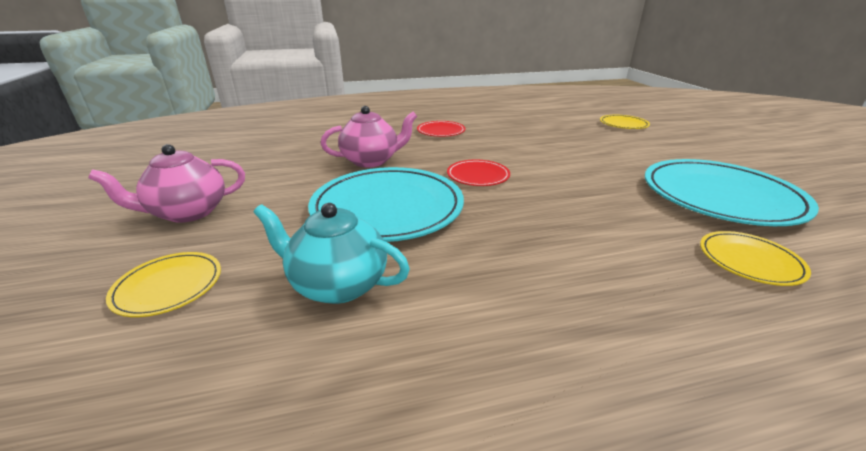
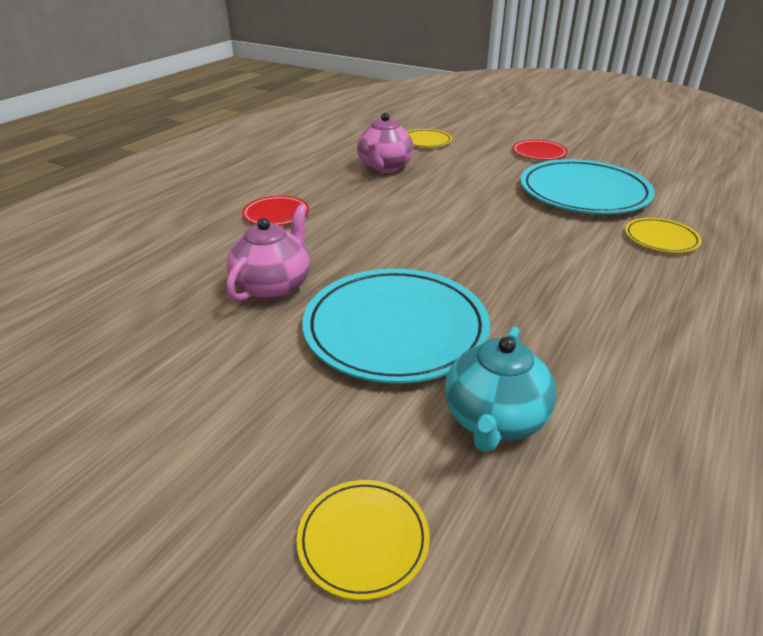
camera: 45 degrees left, 5 degrees up
(188, 212) = (189, 471): pink teapot -> pink teapot (384, 167)
(337, 284) = (494, 420): turquoise teapot -> turquoise teapot turned 45 degrees counterclockwise
(478, 176) = (407, 253): red plate -> red plate (539, 153)

